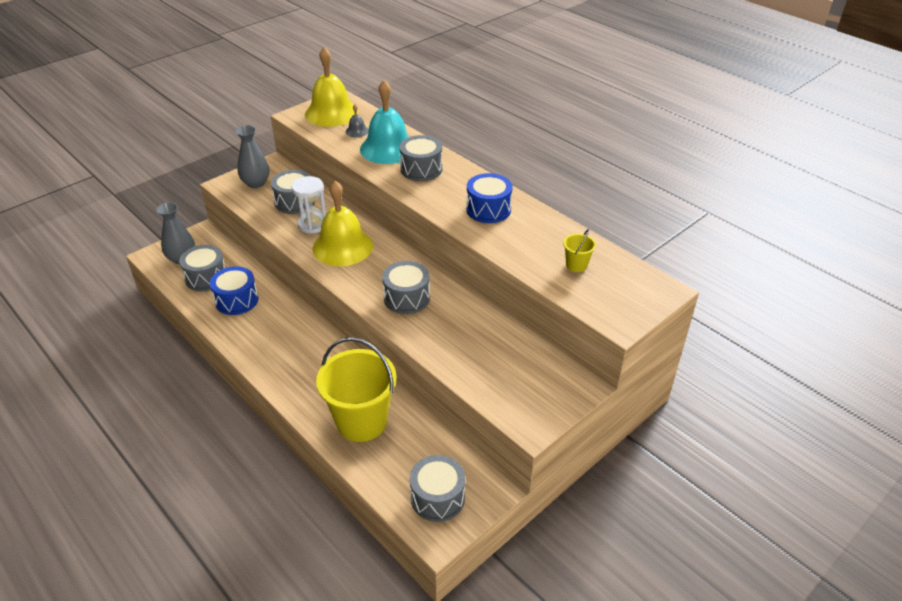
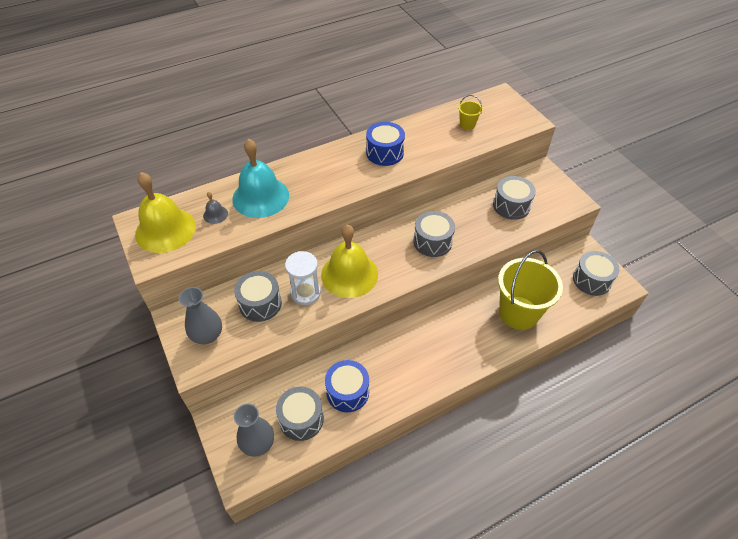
camera: 75 degrees left, 10 degrees up
(421, 169) = (307, 181): grey drum -> grey drum (511, 206)

